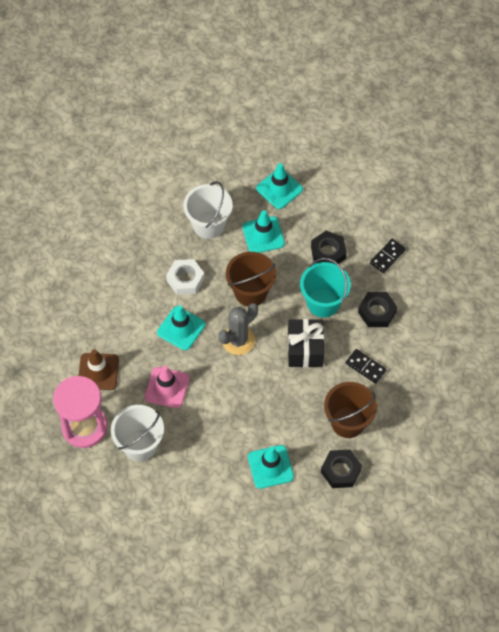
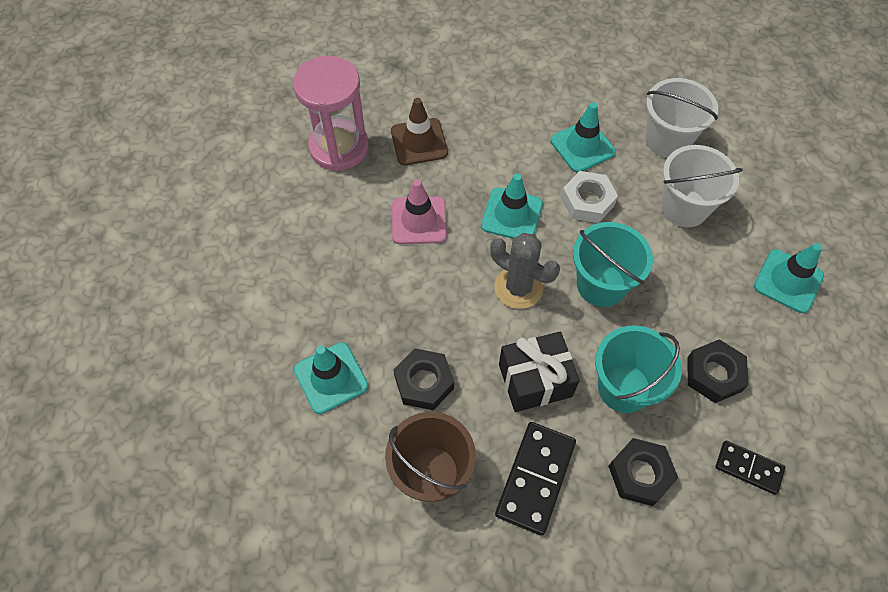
camera: 75 degrees right, 0 degrees up
(140, 445) = (328, 211): white bucket -> white bucket (667, 140)
(250, 292) = (601, 285): brown bucket -> turquoise bucket
(263, 235) = (700, 278): turquoise traffic cone -> turquoise traffic cone (582, 146)
(340, 471) = (345, 481): black nut -> black nut (424, 382)
(365, 367) = (535, 478): black domino -> black domino, size x1.63

